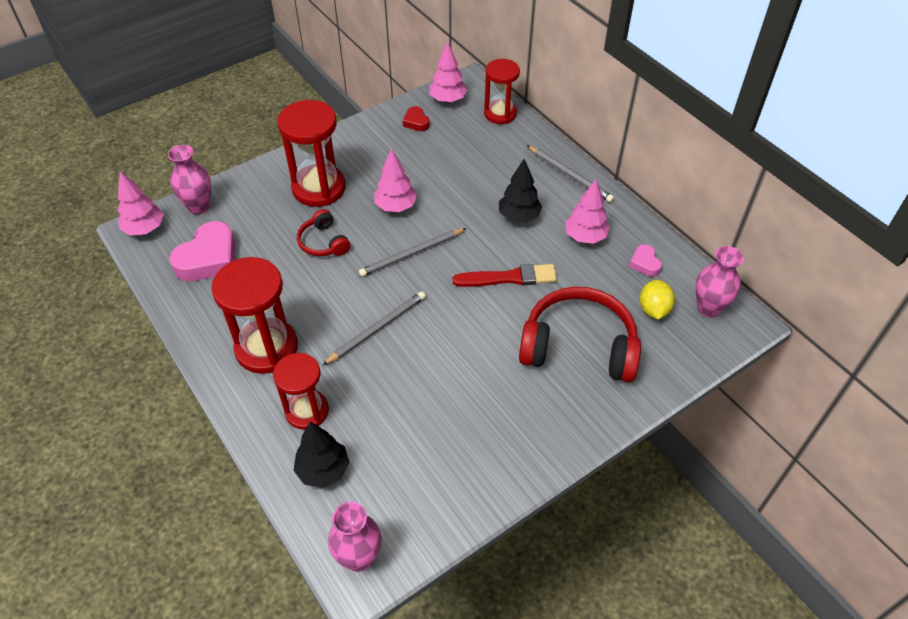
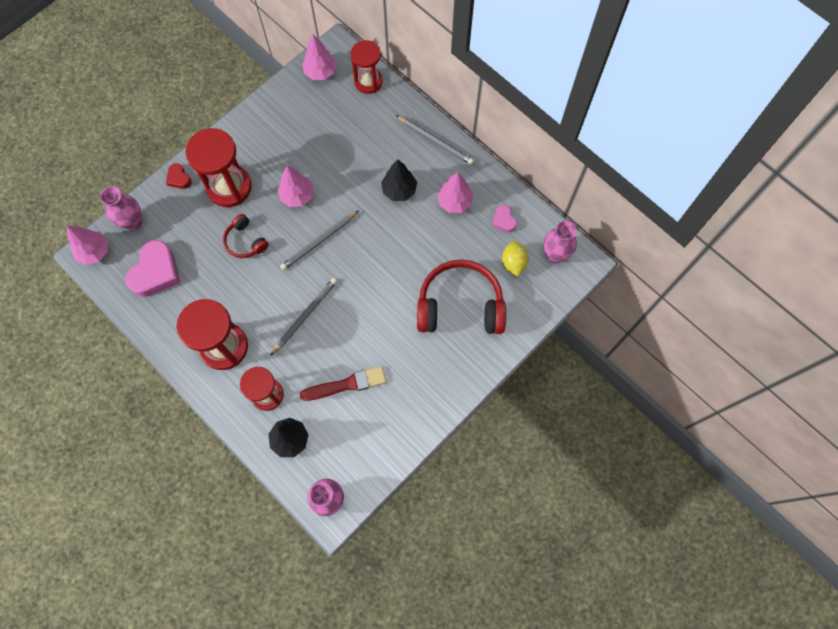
camera: 10 degrees left, 20 degrees up
(416, 122) = (297, 102): red heart -> red heart (179, 178)
(509, 278) = (399, 252): red brush -> red brush (346, 384)

